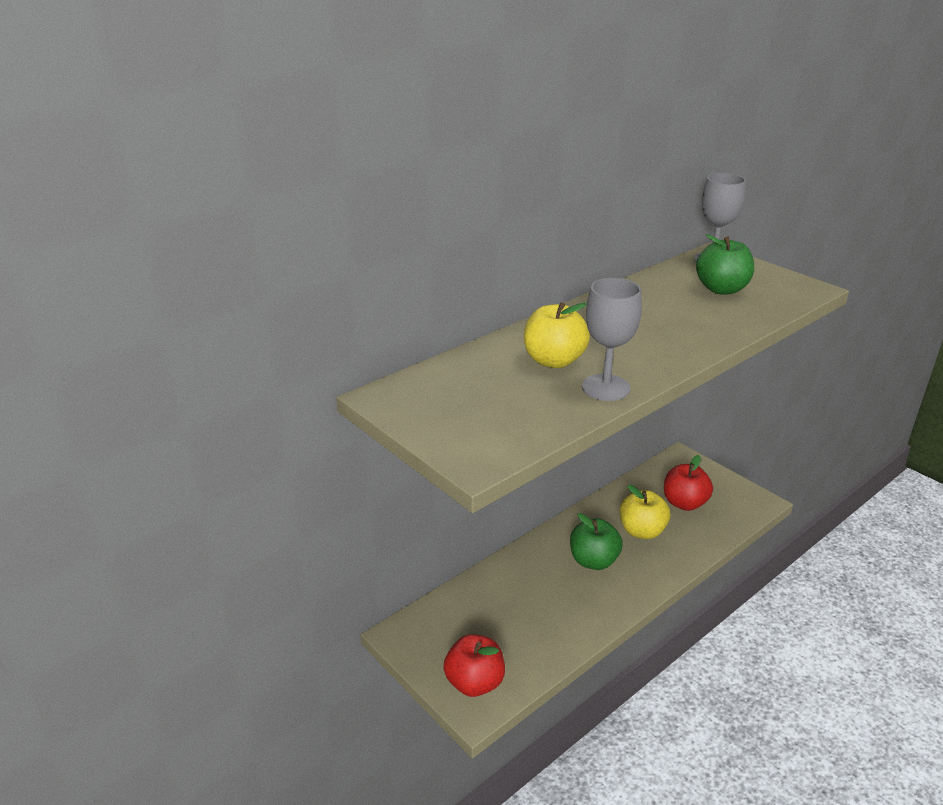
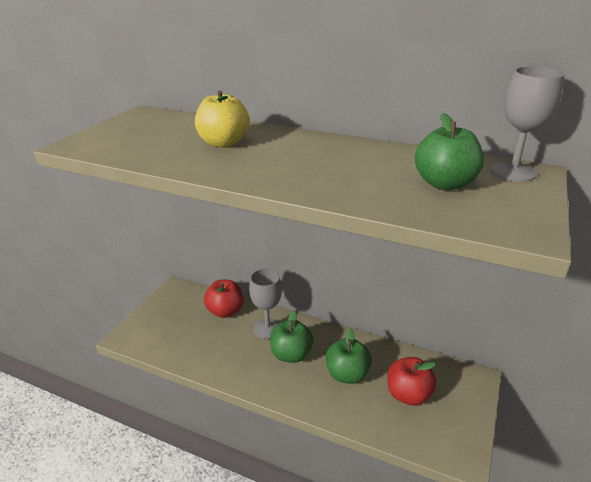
camera: 65 degrees right, 0 degrees up
(474, 683) = (146, 330): red apple -> red apple (225, 311)
(605, 387) = (193, 164): grey goblet -> grey goblet (267, 328)
(642, 531) = (347, 374): yellow apple -> green apple

